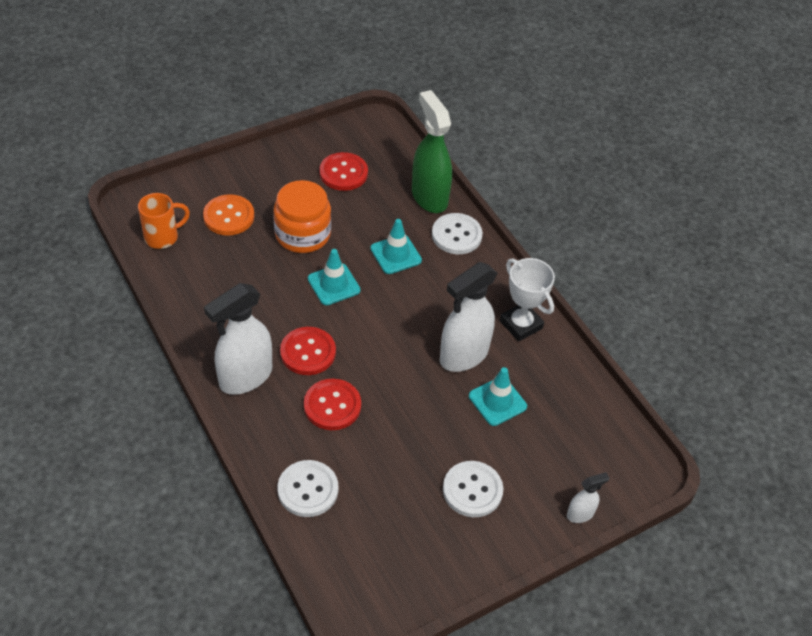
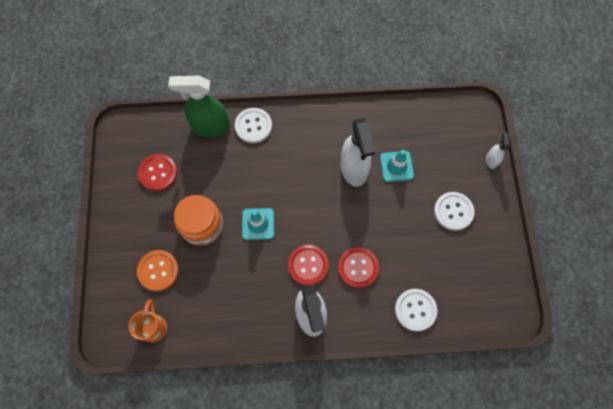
camera: 60 degrees left, 20 degrees up
(396, 254) = (251, 172): turquoise traffic cone -> none
(521, 324) = (345, 124): white trophy -> none

